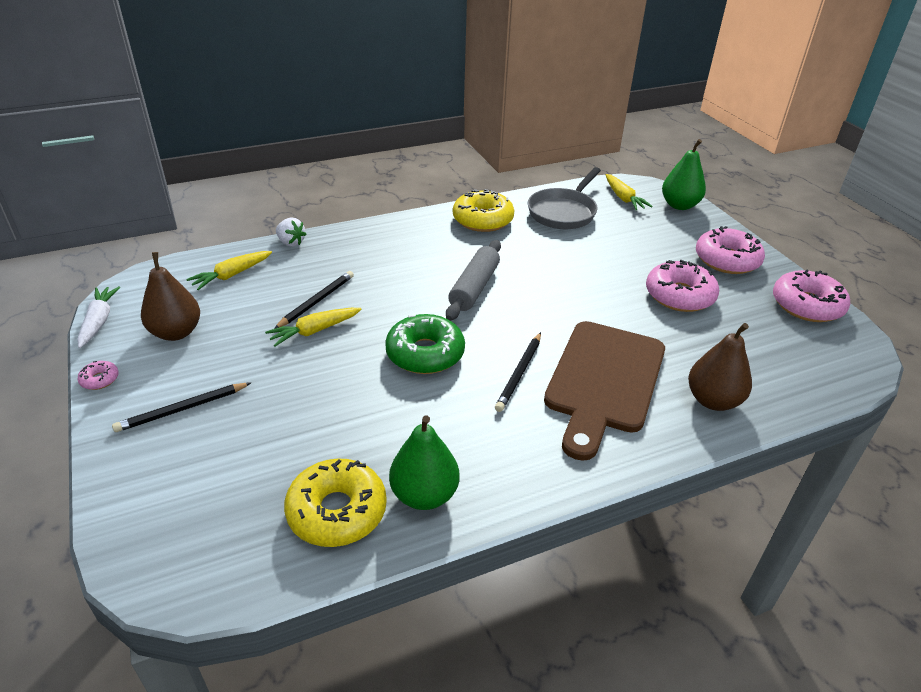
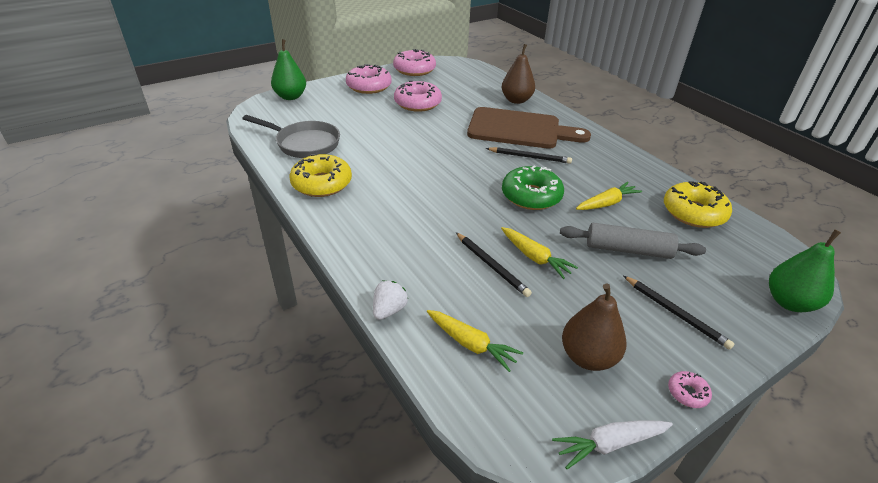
camera: 100 degrees left, 0 degrees up
(316, 301) = (491, 265): black pencil -> black pencil turned 150 degrees counterclockwise
(424, 495) = (655, 183): green pear -> green pear (789, 302)
(474, 288) = (437, 181): grey rolling pin -> grey rolling pin (628, 250)
(623, 198) = (278, 117): yellow carrot -> yellow carrot (606, 203)

